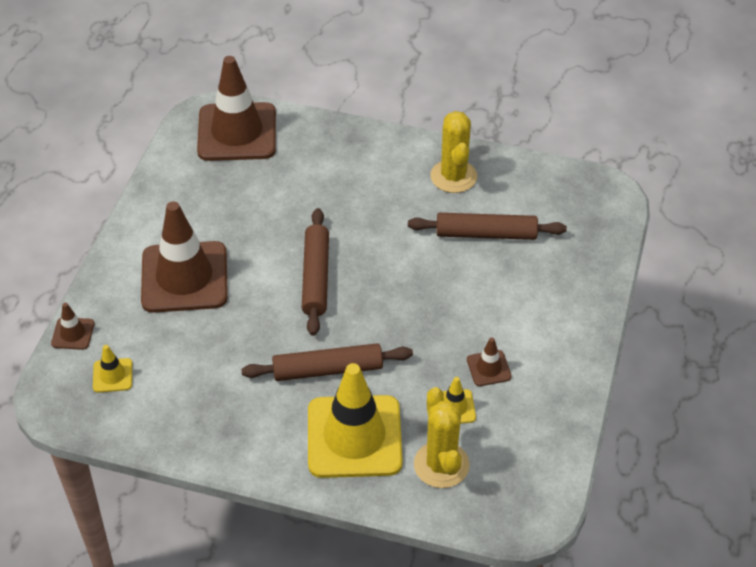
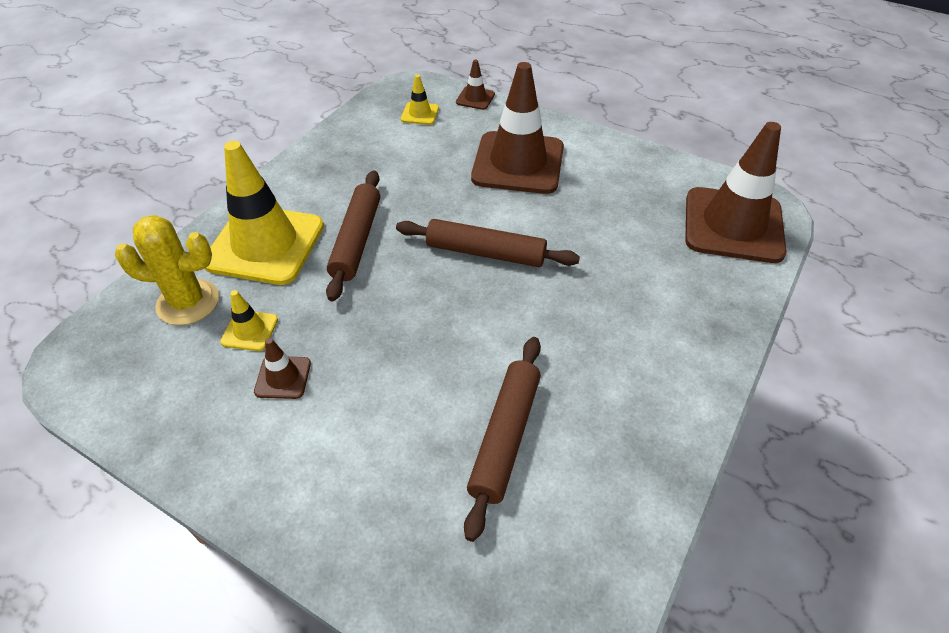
camera: 105 degrees right, 0 degrees up
(453, 176) = (629, 427): yellow cactus -> none

